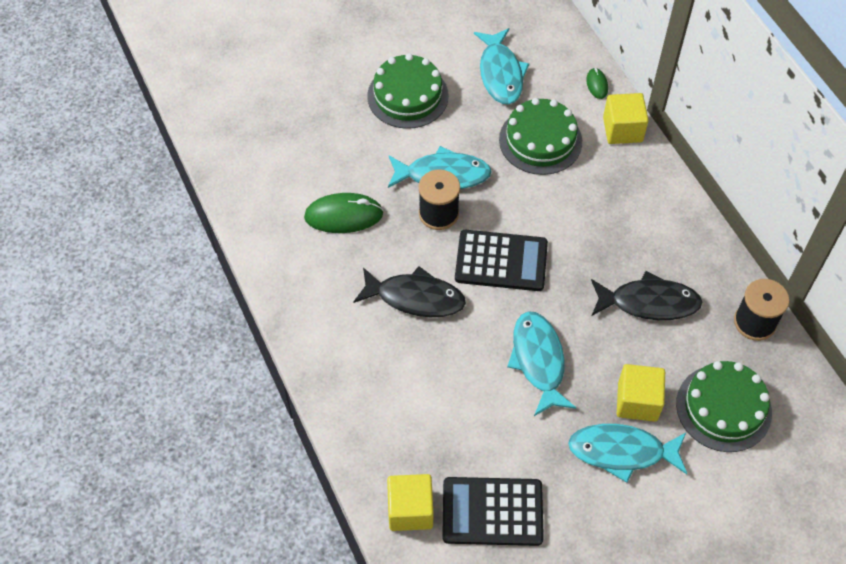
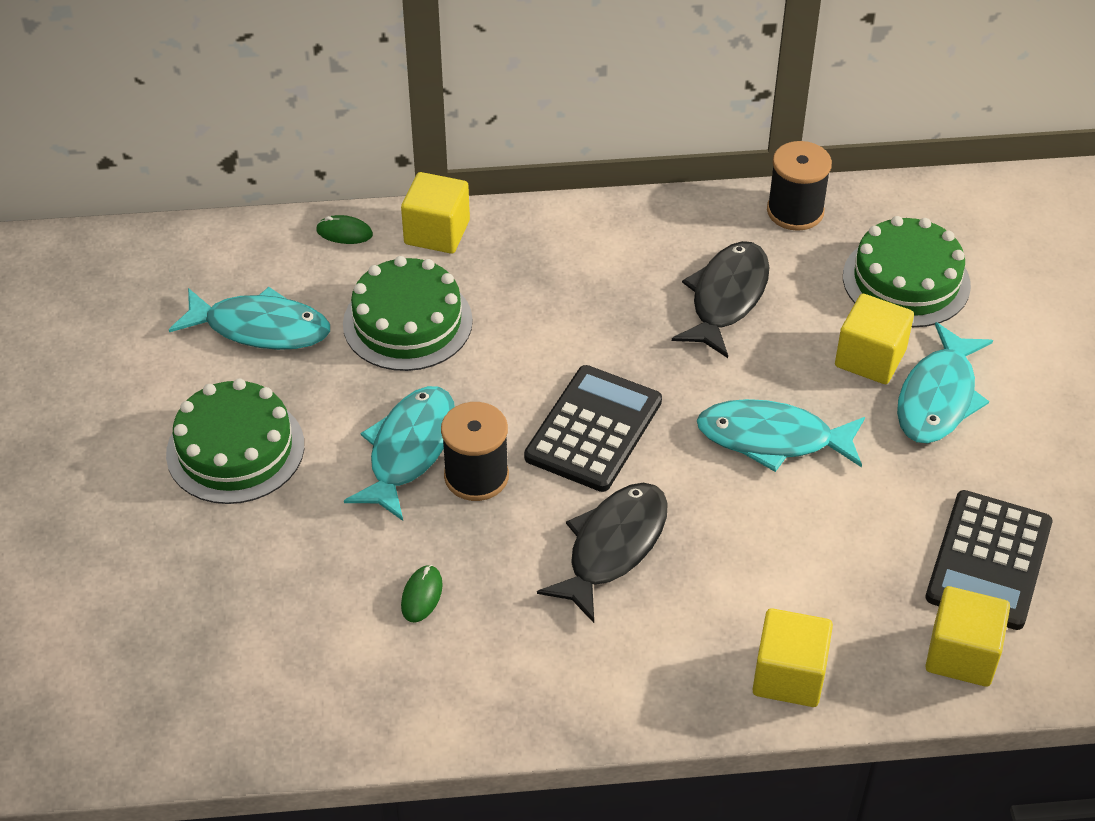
camera: 70 degrees left, 10 degrees down
(343, 215) = (421, 595): green mouse -> green mouse, size x0.51
(358, 415) = (789, 675): none -> yellow cube

